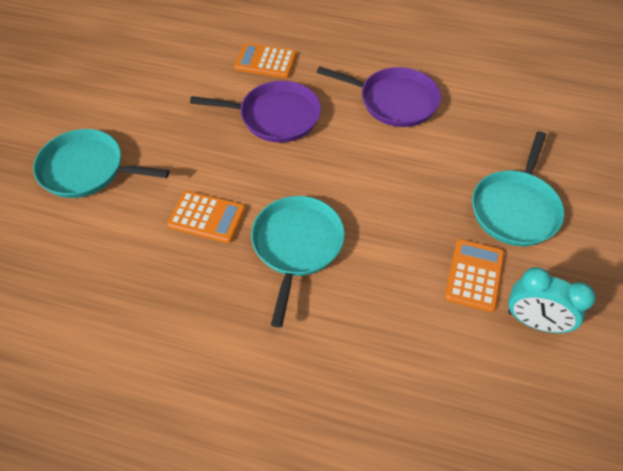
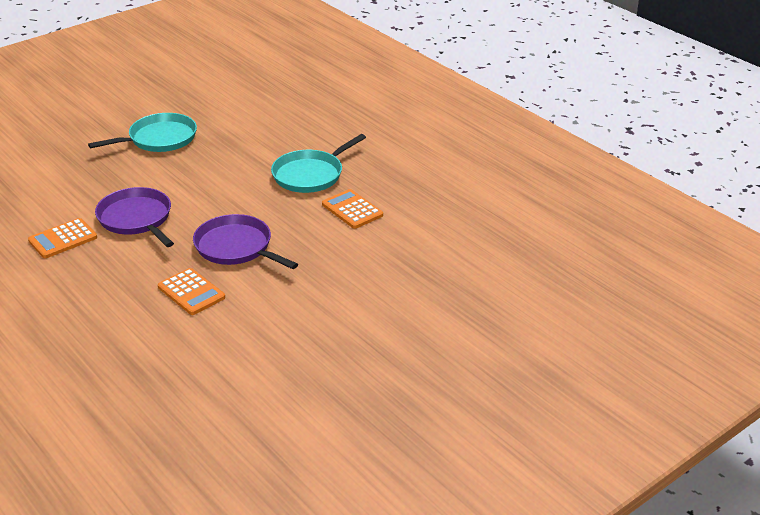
camera: 145 degrees left, 20 degrees down
(87, 169) = (415, 273): turquoise pan -> none
(474, 275) = (228, 126): orange calculator -> orange calculator (63, 239)
(534, 321) = (225, 103): turquoise clock -> none

